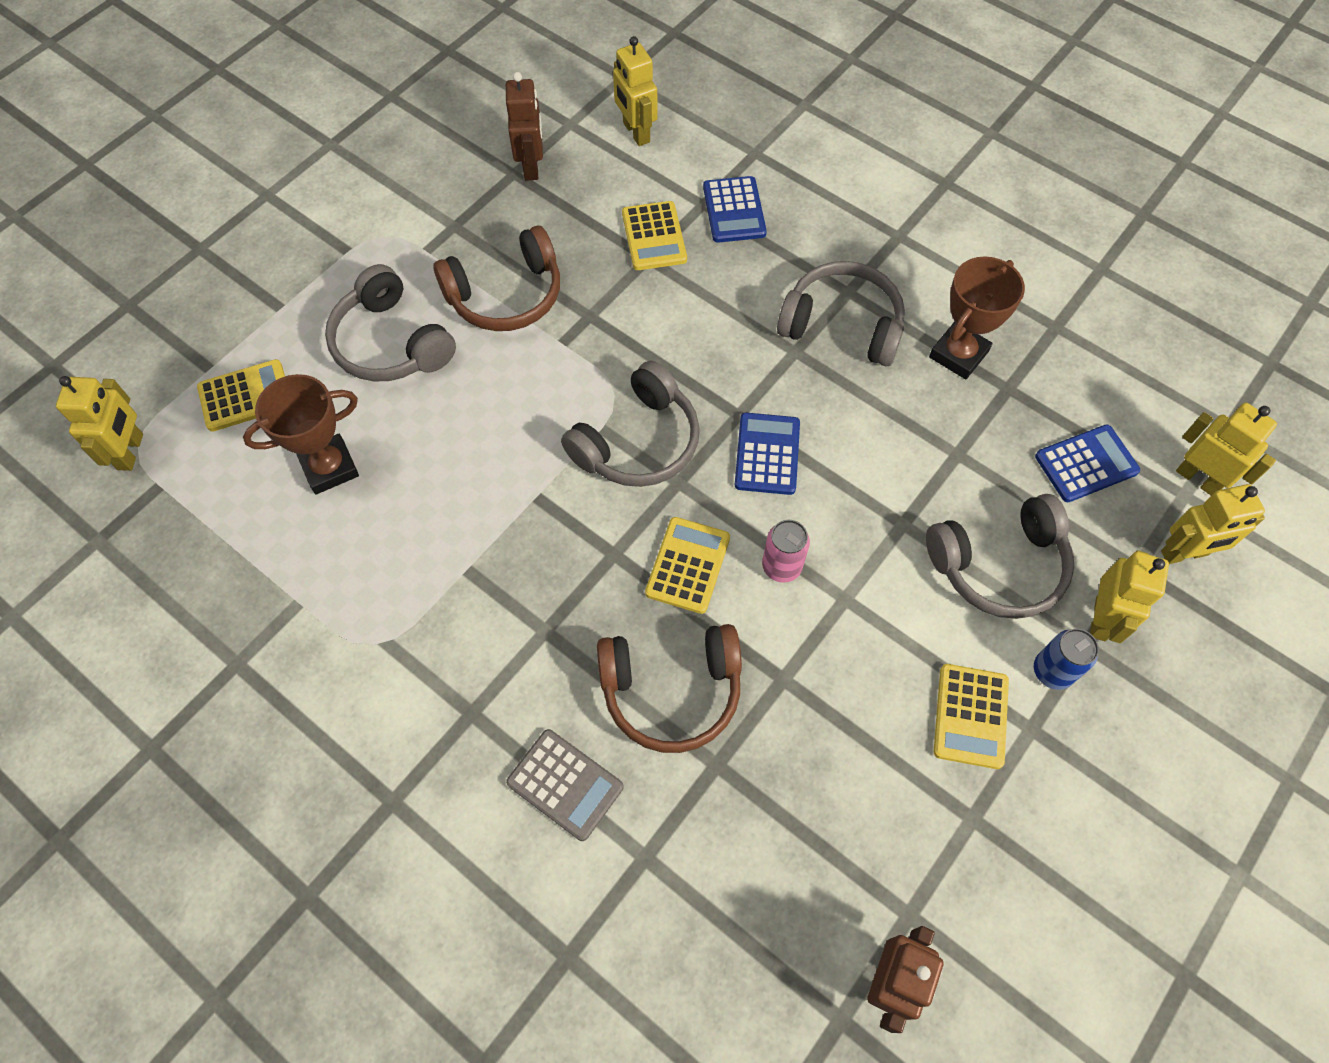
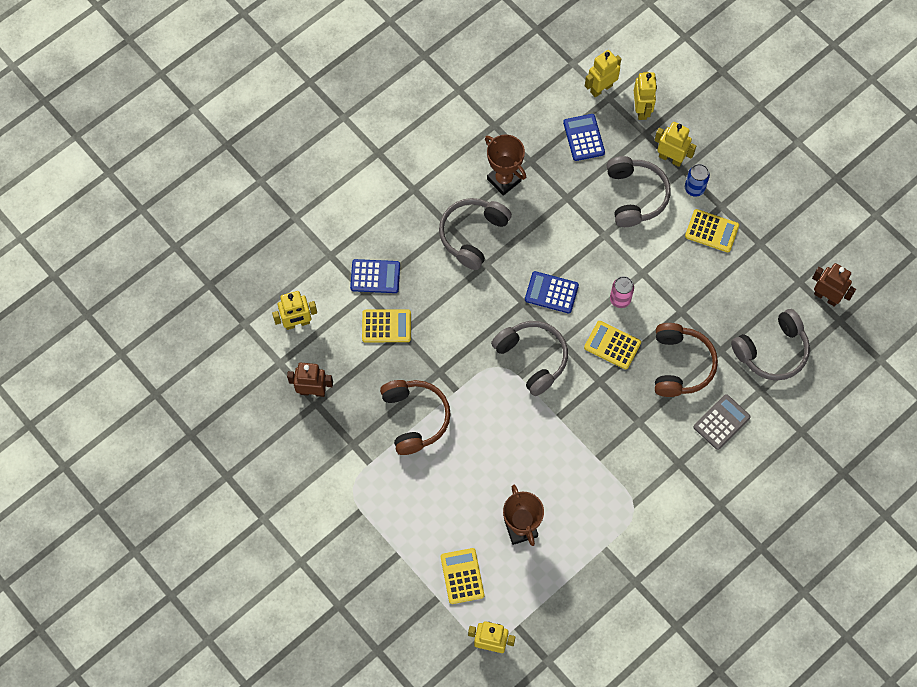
camera: 80 degrees left, 5 degrees up
(390, 343) = (438, 489): grey headphones -> grey headphones (772, 351)

